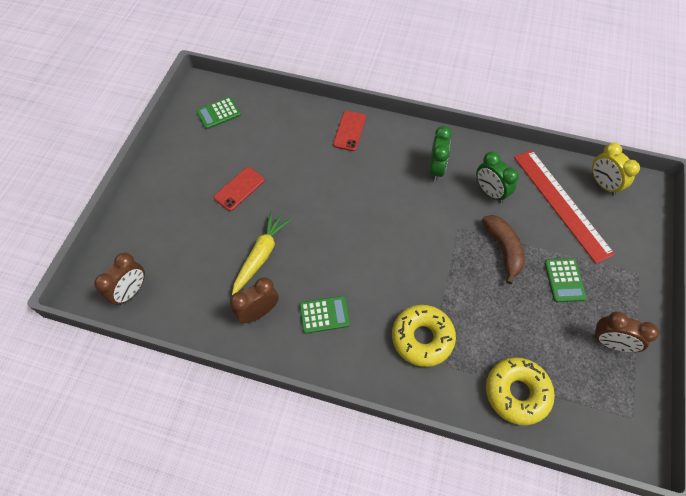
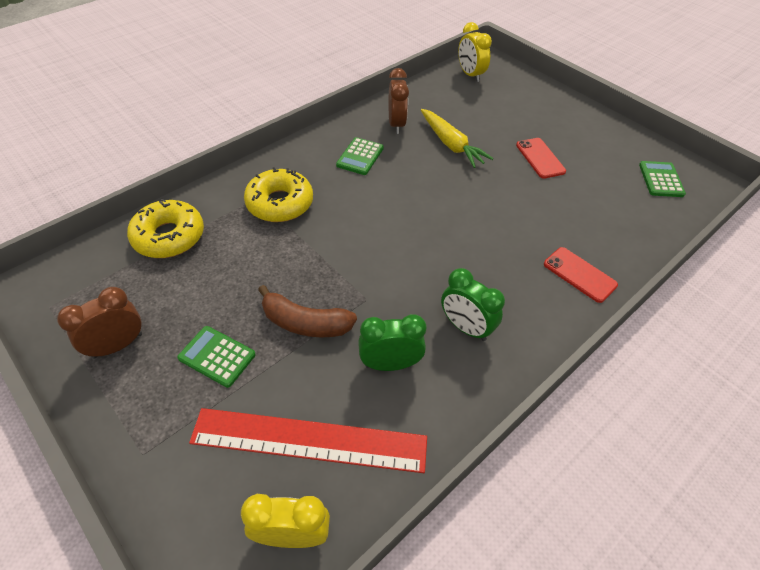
camera: 120 degrees right, 10 degrees down
(131, 291) = (470, 75): brown clock -> yellow clock

